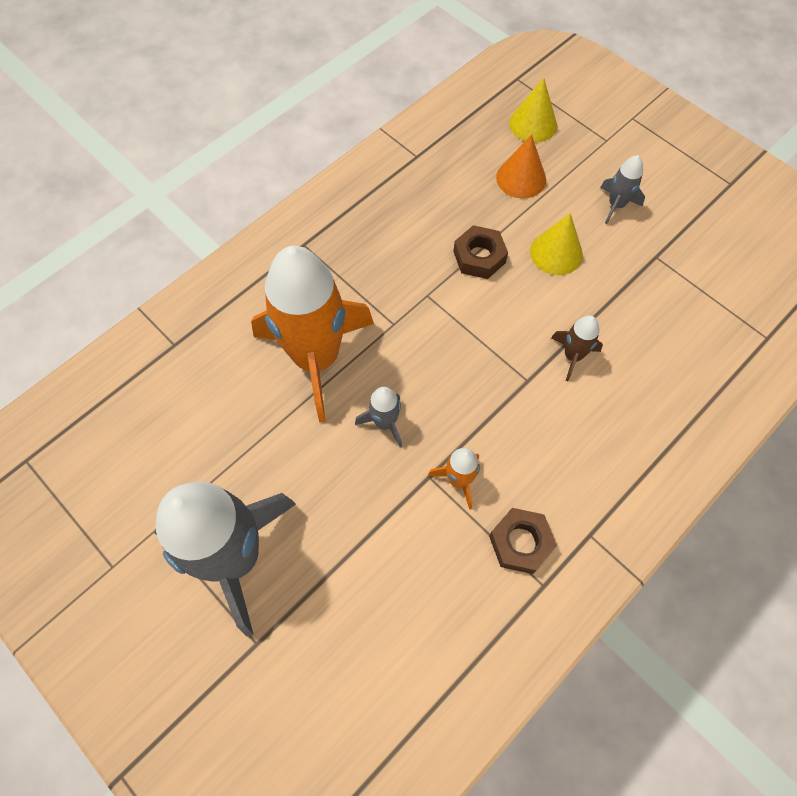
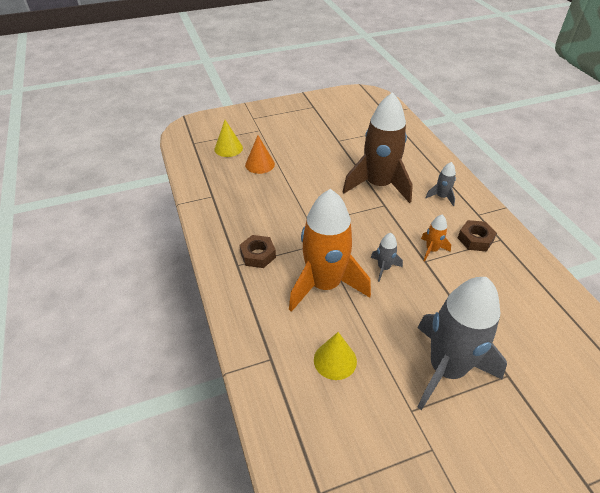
camera: 65 degrees left, 20 degrees down
(479, 257) = (299, 196): brown nut -> brown nut (258, 255)
(556, 253) = (315, 169): yellow cone -> yellow cone (335, 360)
(572, 356) = (378, 185): brown rocket -> brown rocket, size x2.39
(616, 205) = (300, 141): grey rocket -> grey rocket (441, 197)

